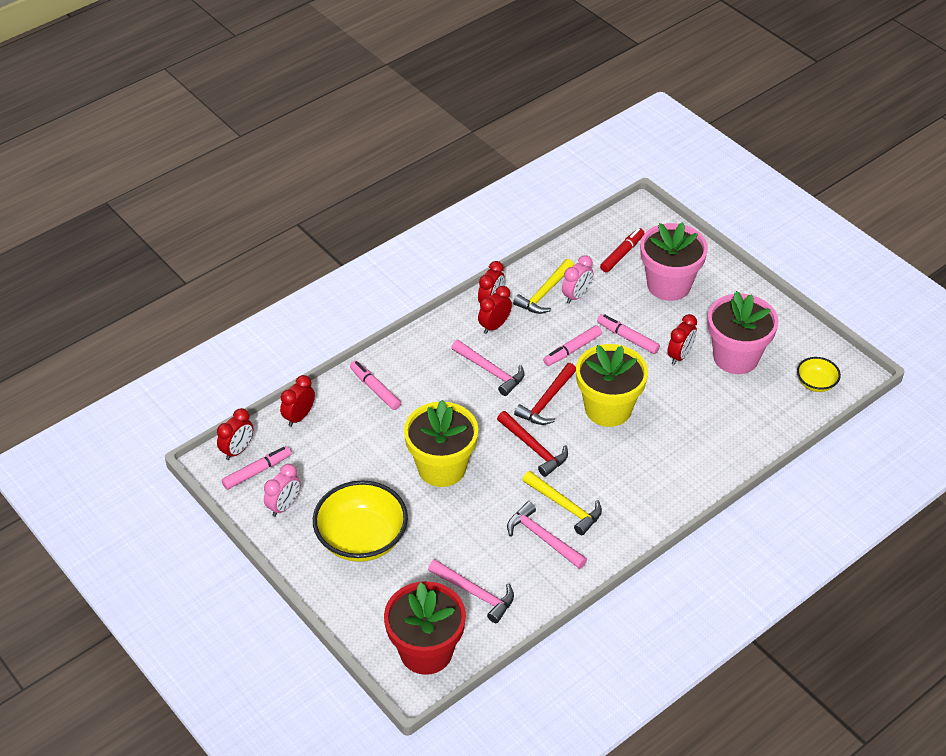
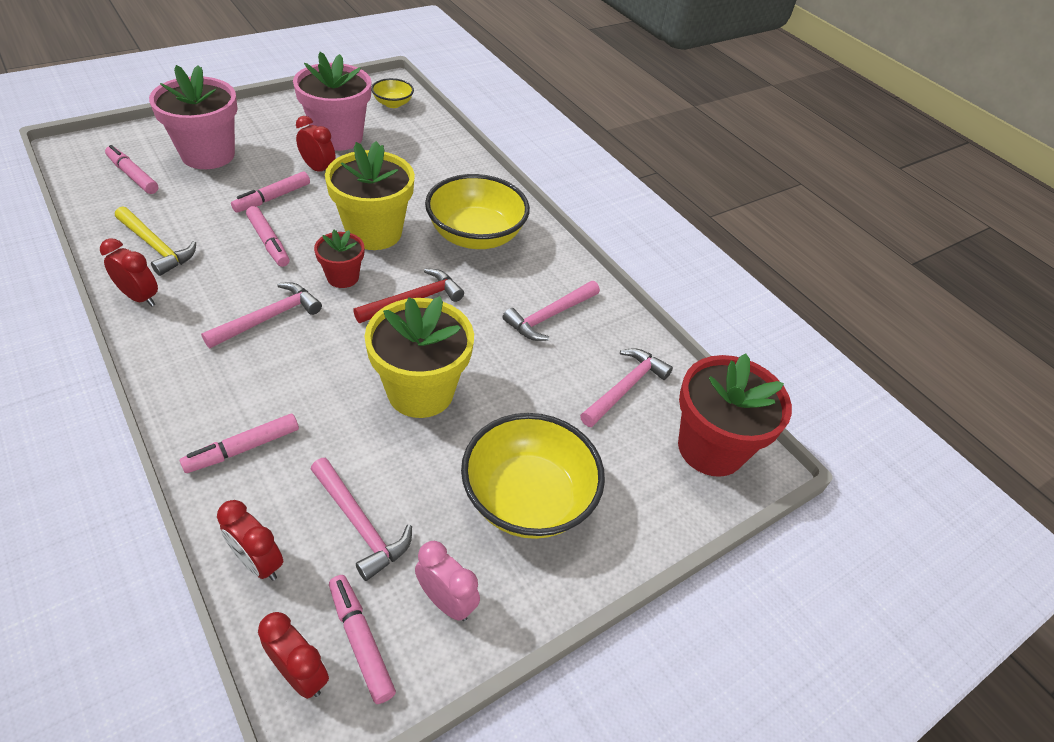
camera: 90 degrees left, 0 degrees up
(330, 456) = (360, 524): none -> pink hammer
(494, 326) = (187, 301): red clock -> none
(546, 401) = (343, 277): red hammer -> red flower pot
(565, 506) = (507, 290): yellow hammer -> none
(576, 296) = (179, 222): pink clock -> none
(622, 254) = (133, 176): red marker -> pink marker
(629, 476) = (476, 236): none -> yellow bowl

